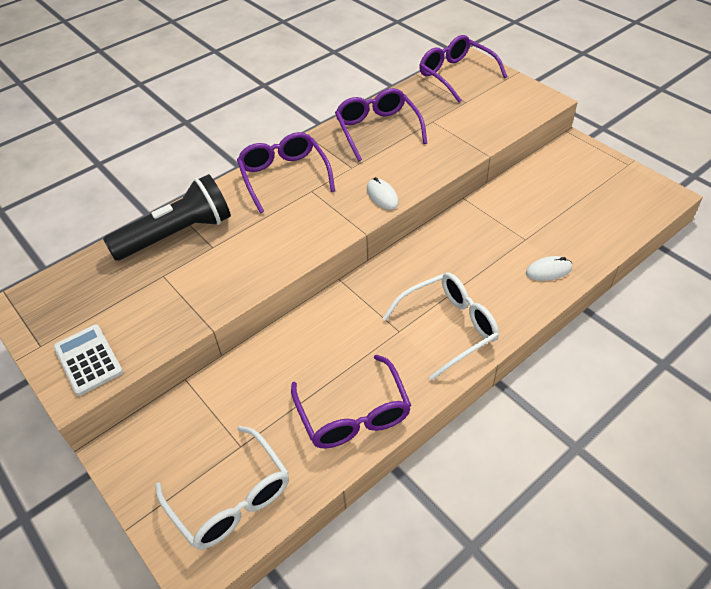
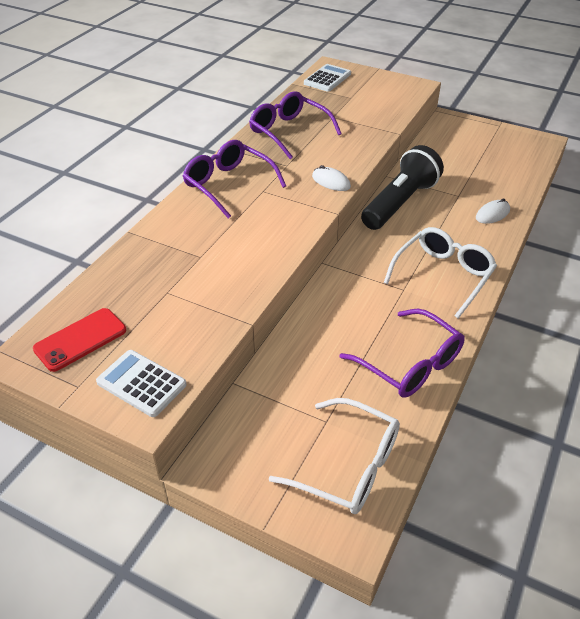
camera: 25 degrees left, 5 degrees down
(68, 302) = (80, 339): none -> red phone
(177, 234) = (156, 254): black flashlight -> black flashlight (399, 203)
(455, 75) = (327, 79): purple glasses -> white calculator

